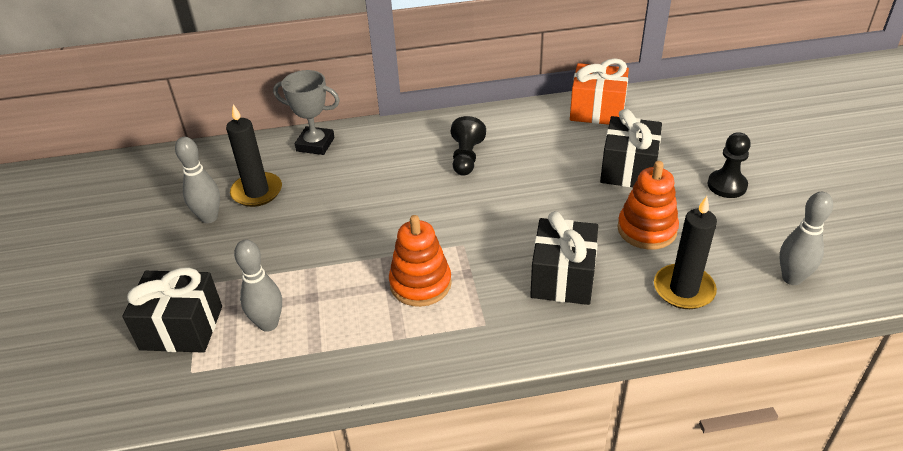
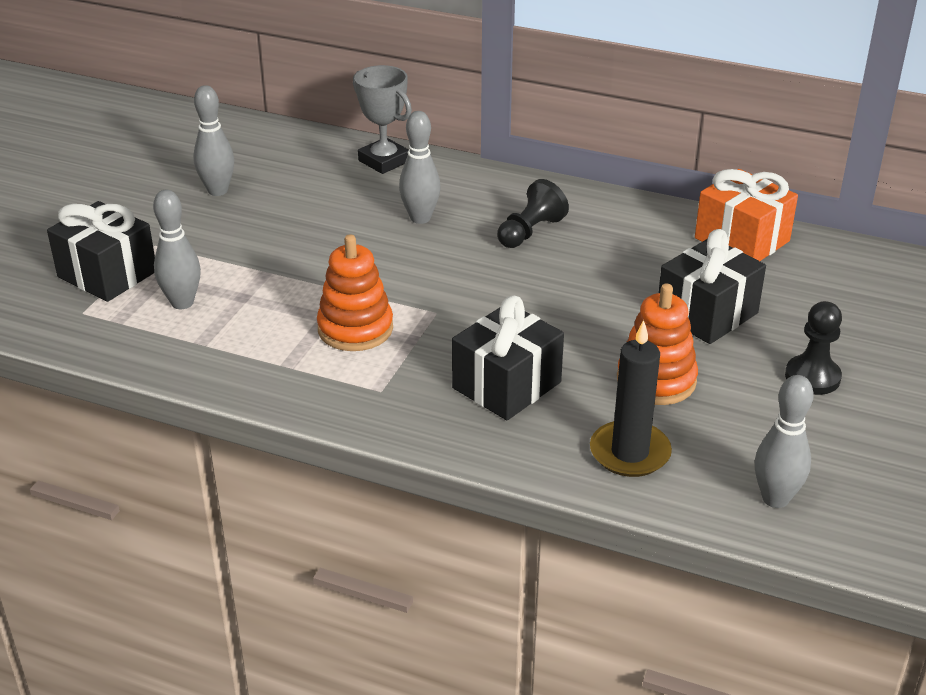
camera: 30 degrees right, 5 degrees down
(257, 192) = (283, 184): black candle -> none
(383, 178) = (420, 218): none -> grey bowling pin

